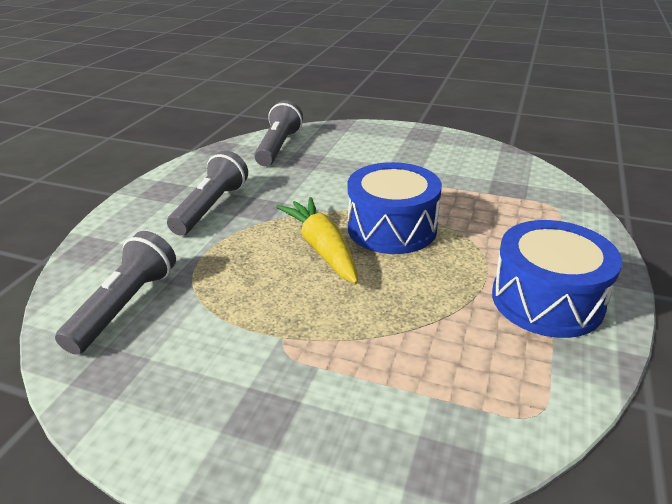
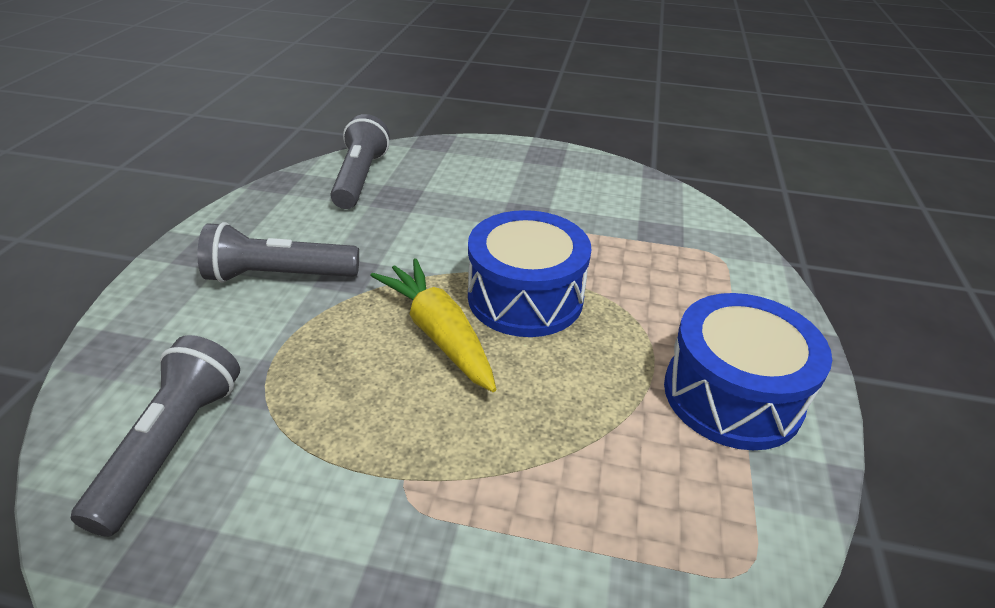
camera: 10 degrees left, 5 degrees up
(211, 207) = (279, 276): grey flashlight -> grey flashlight turned 105 degrees counterclockwise

